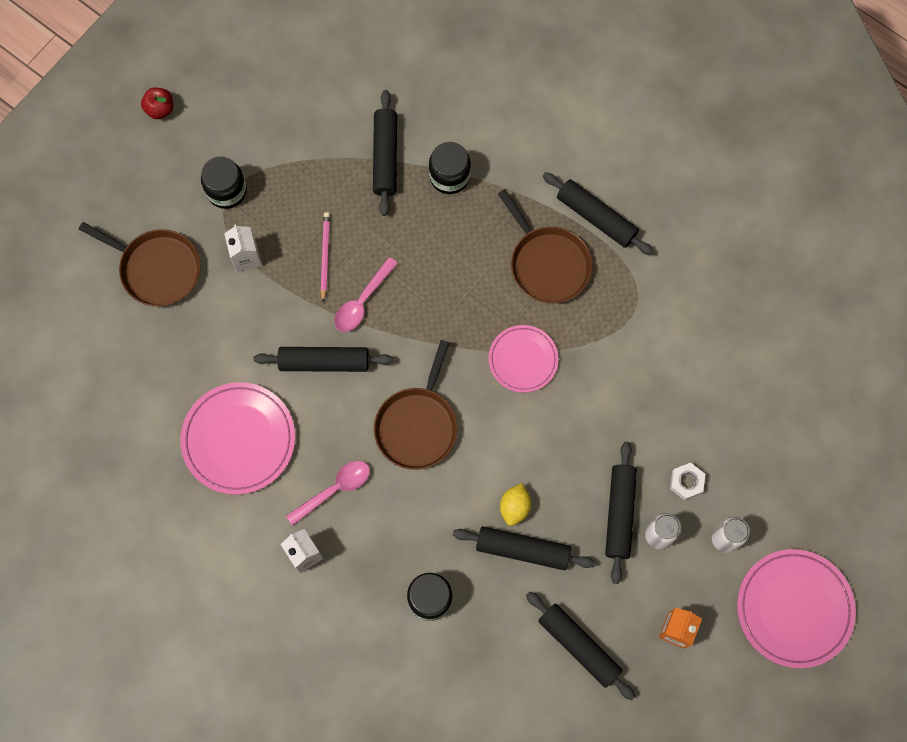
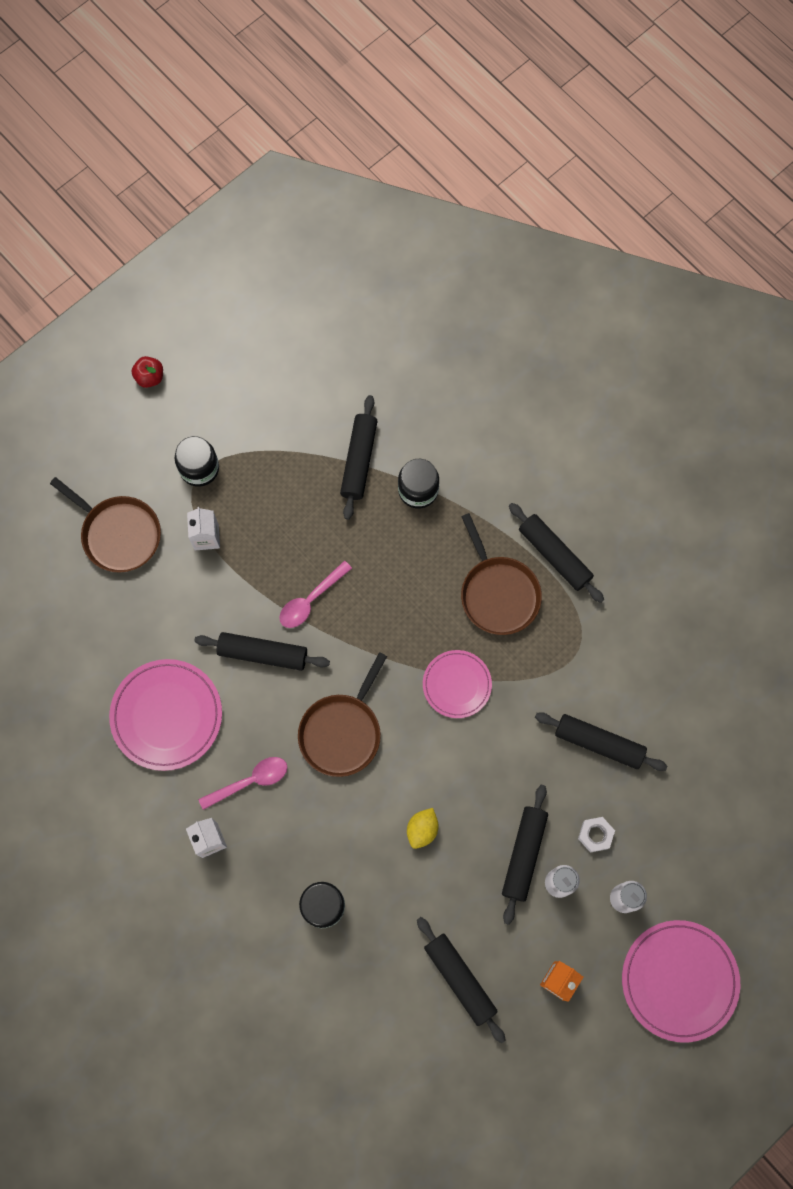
camera: 10 degrees right, 0 degrees up
(325, 256) = (282, 549): pink pencil -> none
(522, 550) = (422, 873): black rolling pin -> black rolling pin (599, 743)

